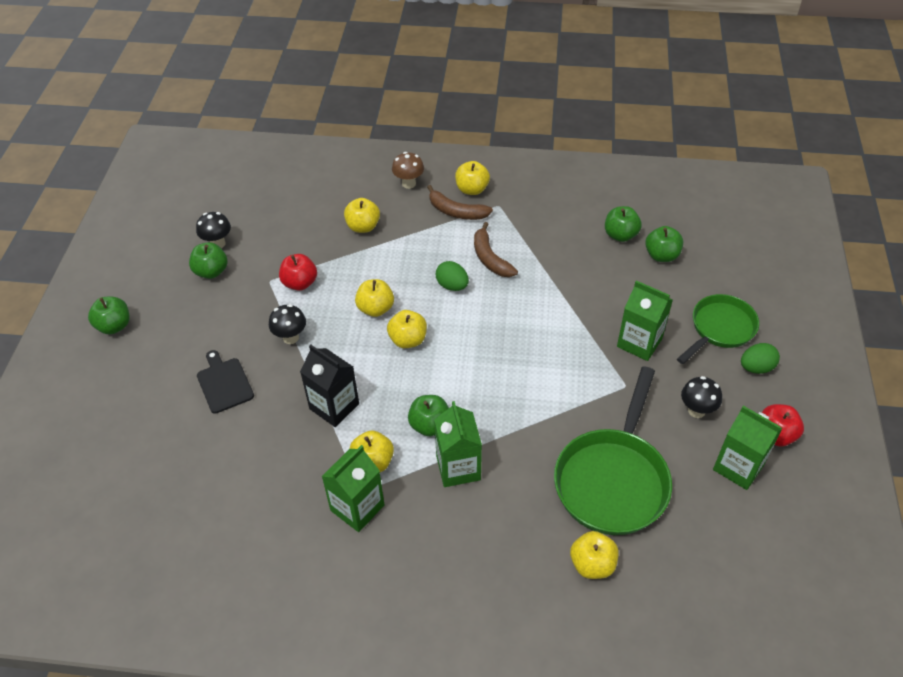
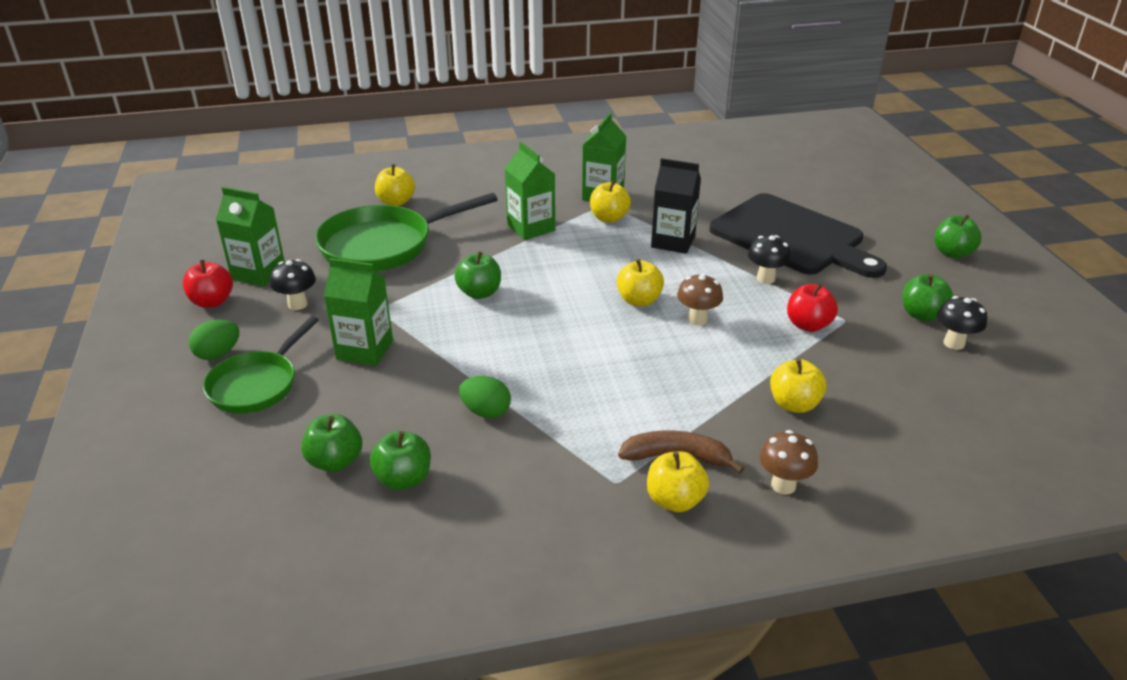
camera: 160 degrees right, 15 degrees down
(224, 383) = (792, 237): black cutting board -> black cutting board, size x2.20
(375, 308) = (697, 319): yellow apple -> brown mushroom
(430, 425) = (573, 246): green apple -> green apple (479, 293)
(452, 285) = (622, 360): green egg -> green egg (486, 412)
(490, 258) = (590, 402): brown banana -> none
(613, 479) = (384, 245): green pan -> green pan turned 120 degrees counterclockwise

